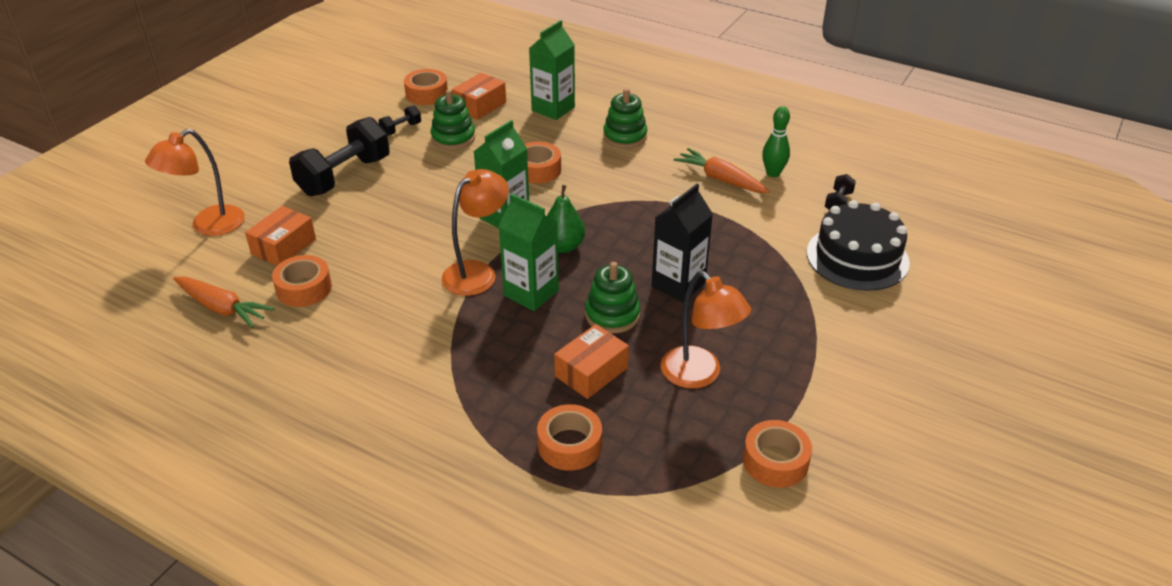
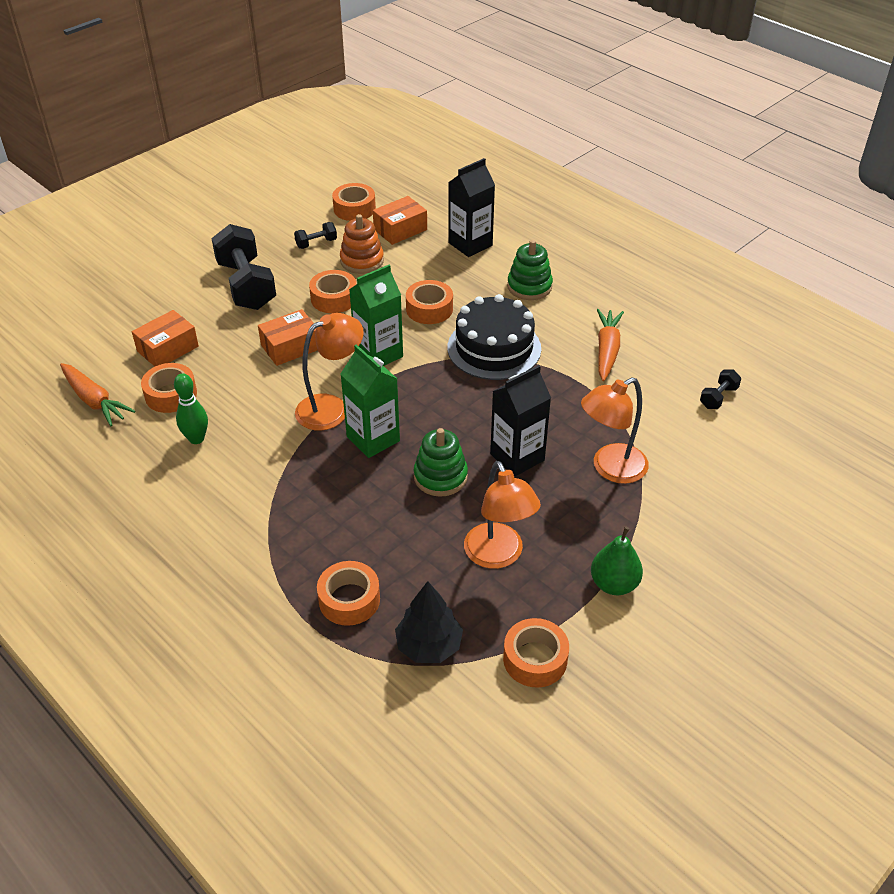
camera: 15 degrees right, 5 degrees up
(208, 226) = (110, 316): orange lamp -> orange lamp (610, 468)
(344, 176) = (246, 285): black dumbbell -> black dumbbell turned 75 degrees counterclockwise
(439, 175) = (334, 298): none -> orange tape
(453, 138) = (362, 261): green stacking toy -> orange stacking toy
(553, 109) = (470, 244): green carton -> black carton
(563, 246) = (422, 396): green pear -> green pear (614, 584)
(591, 372) = (397, 531): orange box -> orange box (290, 347)
(667, 471) = (429, 646): none -> black tree
(720, 179) = (607, 350): orange carrot -> orange carrot turned 45 degrees clockwise
(773, 173) = (664, 353): green bowling pin -> green bowling pin (196, 439)
(857, 257) = (711, 462): black cake -> black cake (494, 348)

